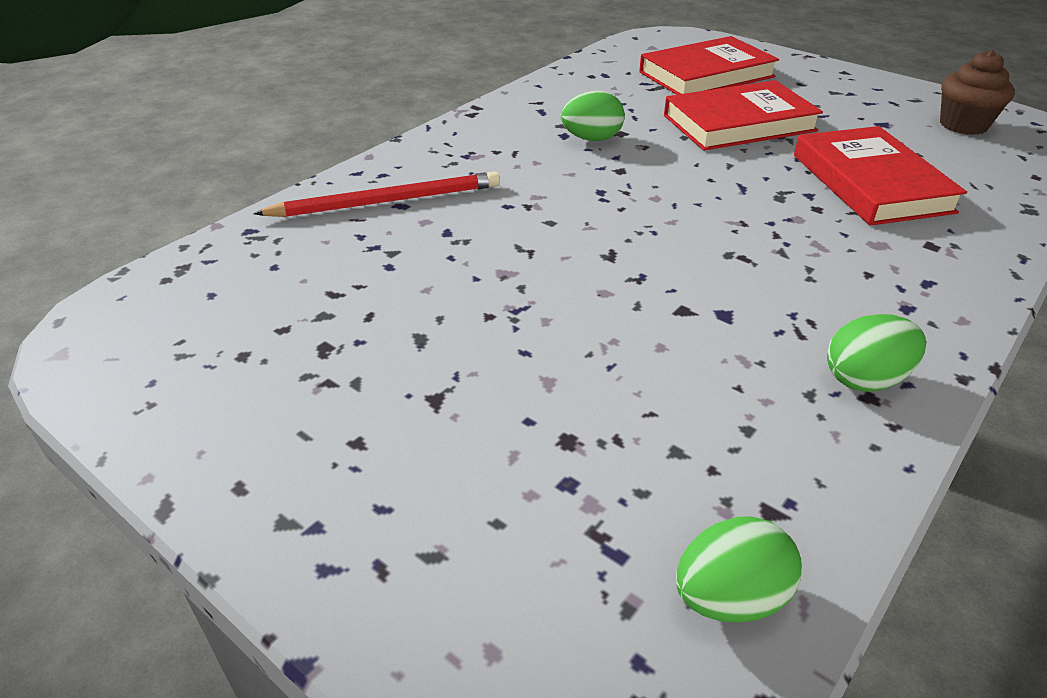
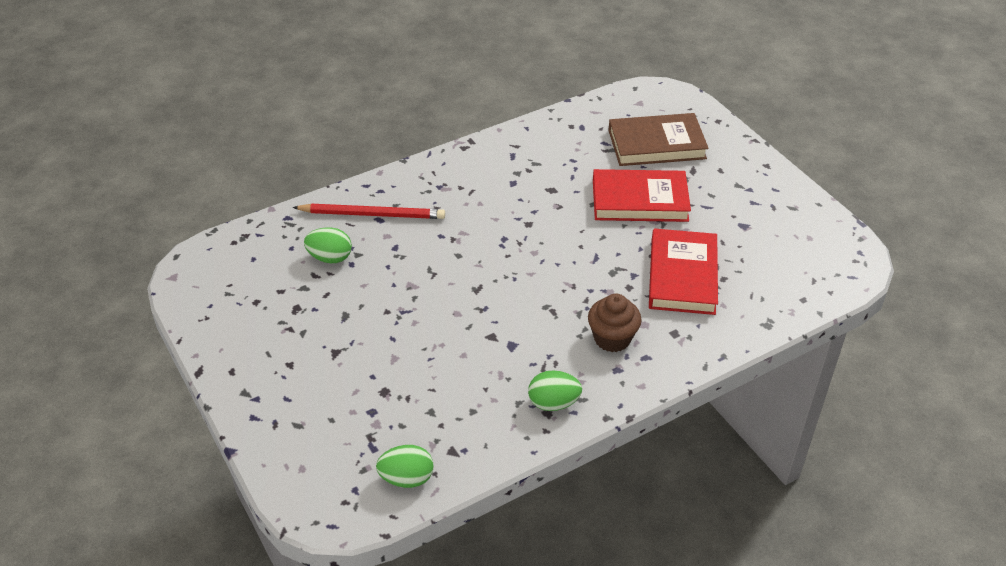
camera: 20 degrees right, 5 degrees up
(591, 139) = (528, 191): green egg -> green egg (330, 258)
(706, 74) = (656, 144): red book -> brown book
(963, 125) = (801, 241): brown cupcake -> brown cupcake (612, 338)

